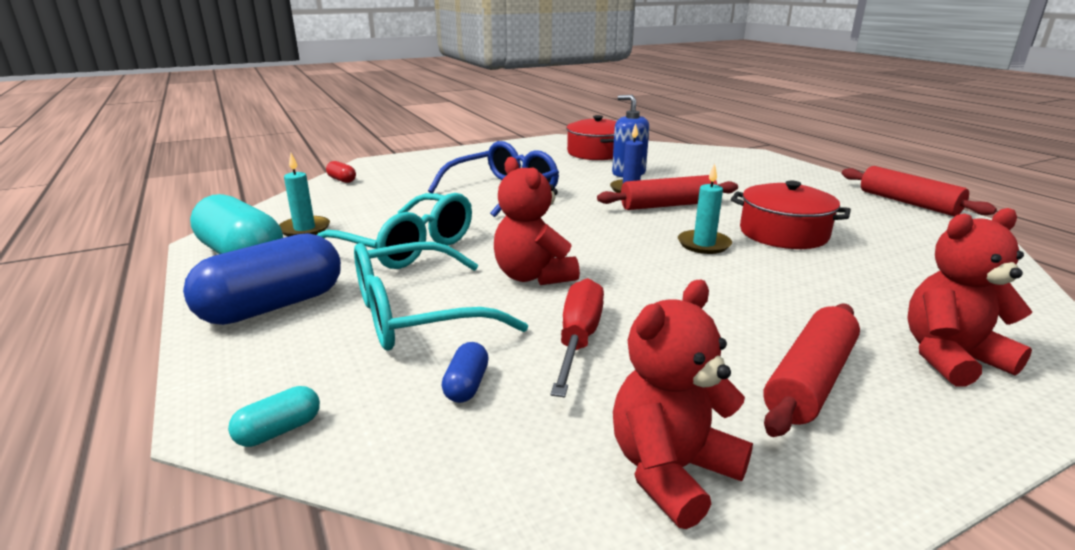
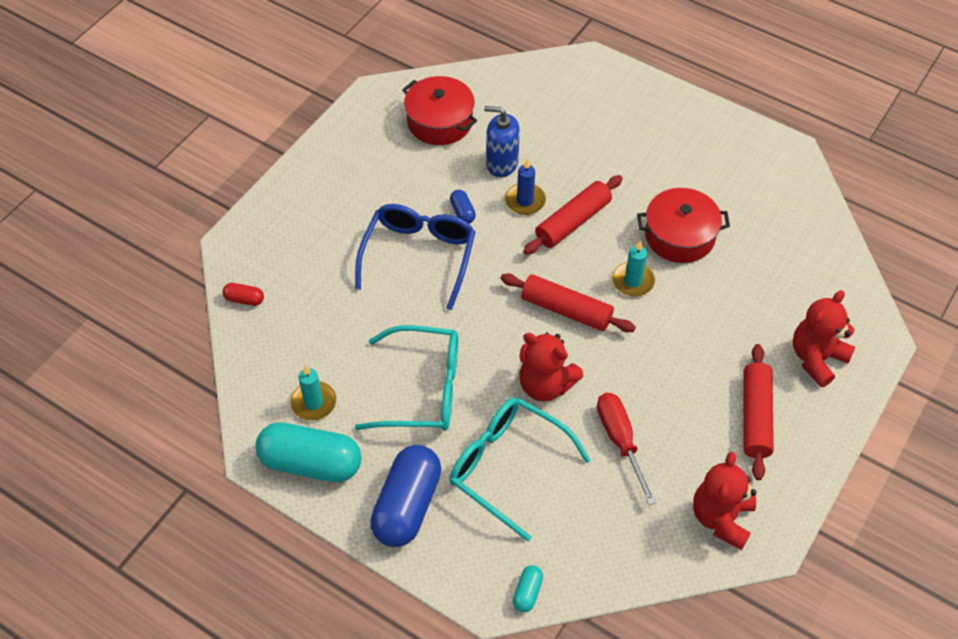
camera: 30 degrees left, 30 degrees up
(416, 315) = (507, 466): turquoise glasses -> turquoise glasses turned 90 degrees clockwise
(466, 385) = (590, 512): blue capsule -> blue capsule (462, 212)
(908, 203) = (750, 133): red rolling pin -> red rolling pin (566, 310)

